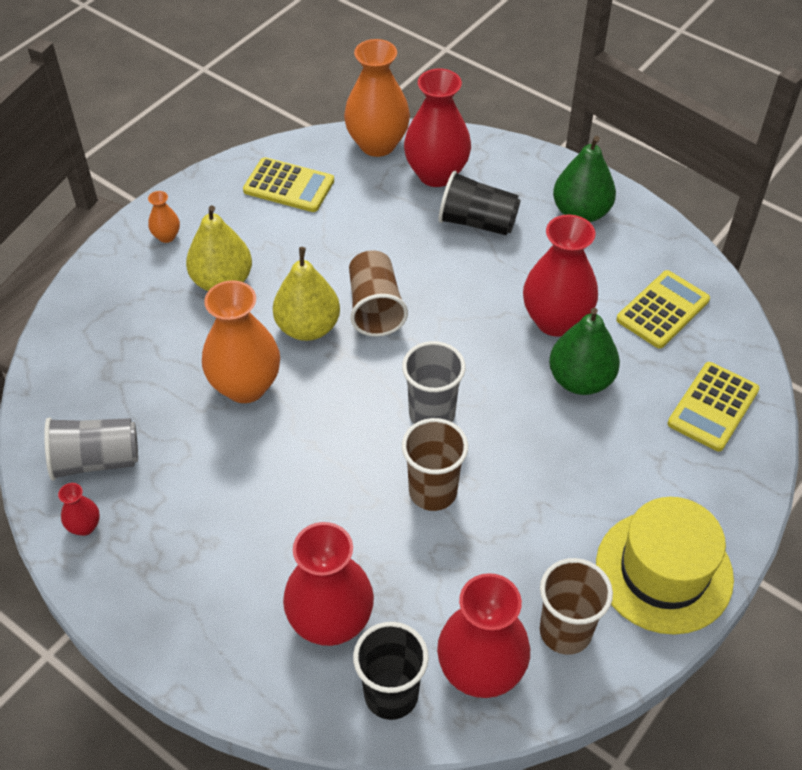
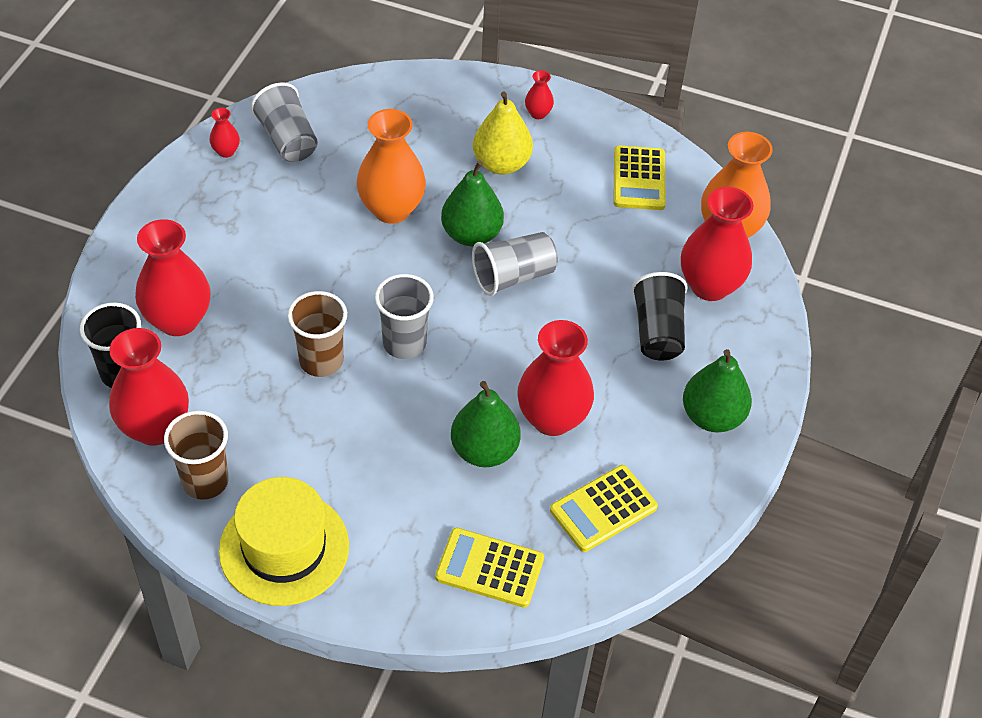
camera: 70 degrees right, 0 degrees up
(166, 236) = (538, 113): orange vase -> red vase
(308, 327) = (471, 234): yellow pear -> green pear
(375, 308) = (513, 276): brown cup -> grey cup
(663, 310) = (603, 509): yellow calculator -> yellow calculator turned 120 degrees clockwise

